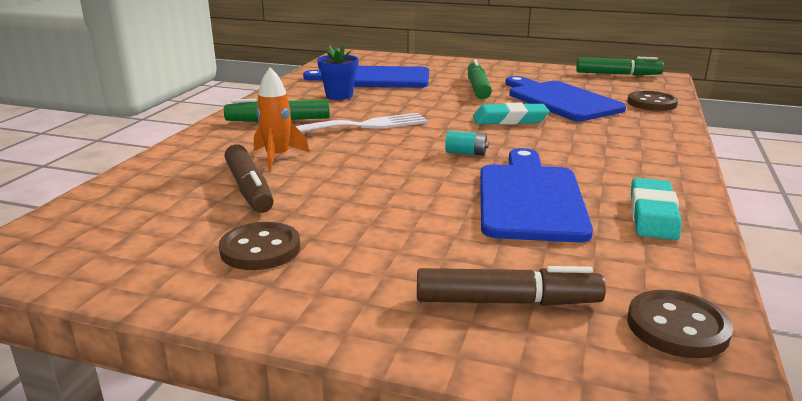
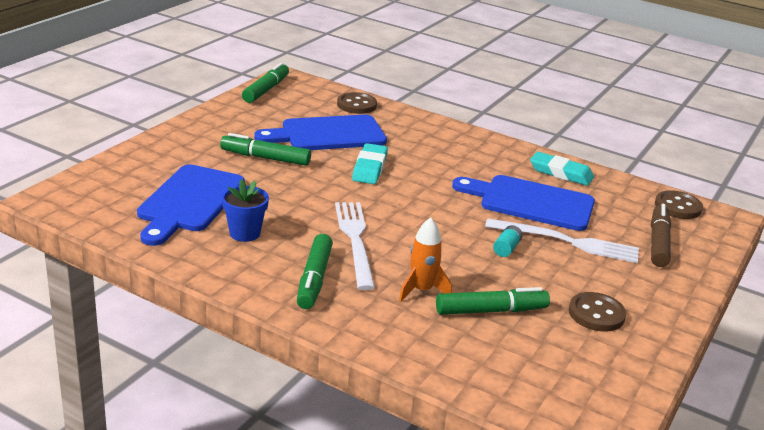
camera: 80 degrees left, 5 degrees up
(249, 189) = (491, 311): brown marker -> green marker
(441, 225) = (567, 242): none -> white fork
(466, 153) = (441, 204): turquoise battery -> turquoise battery (506, 248)

